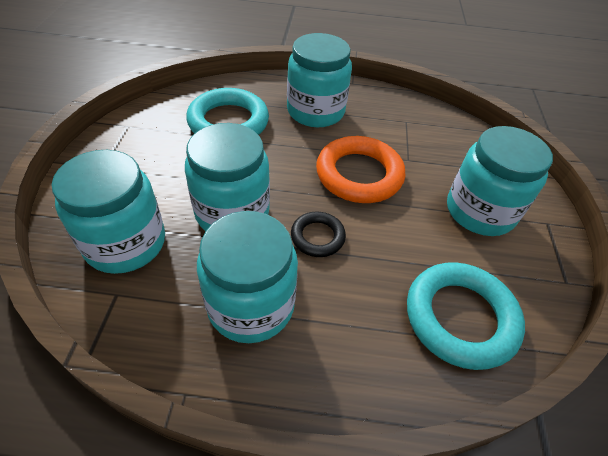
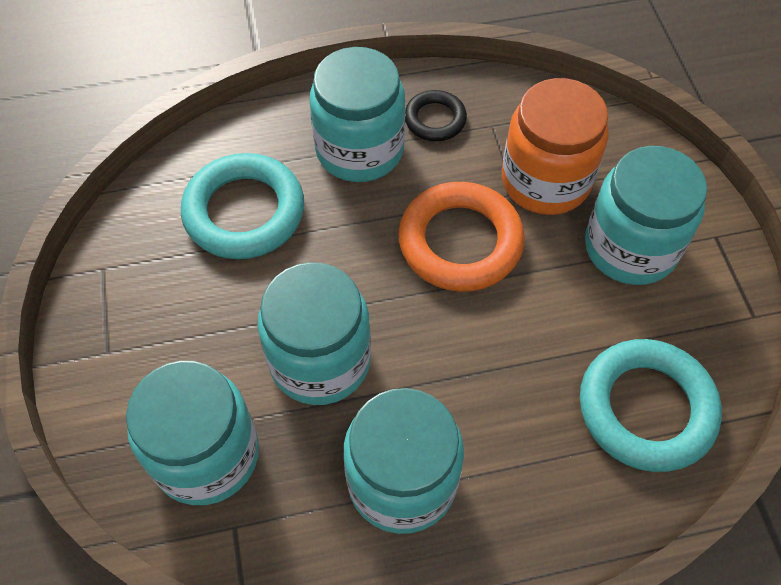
camera: 15 degrees left, 10 degrees up
(317, 237) = (443, 358): black ring -> black ring (435, 119)
(431, 158) = (545, 181): none -> orange jar

